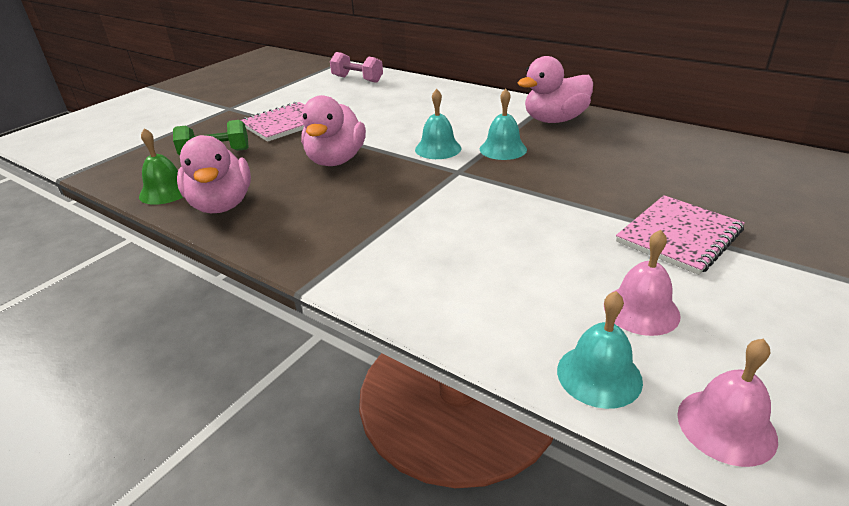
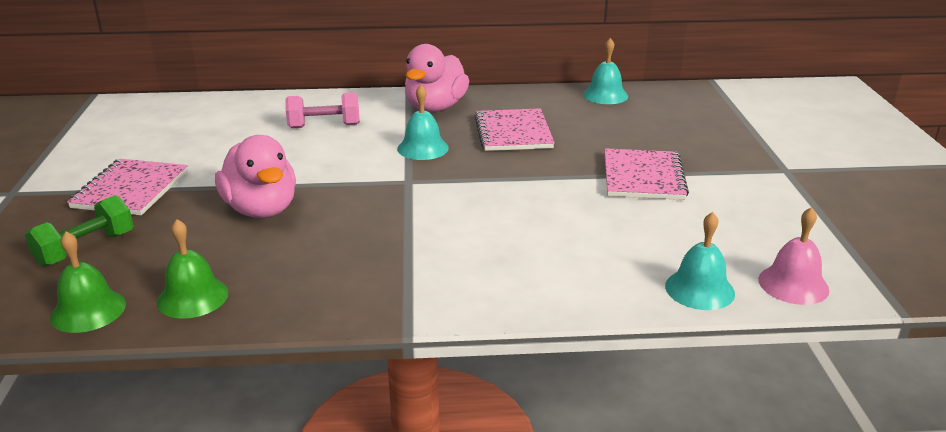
camera: 40 degrees left, 5 degrees down
(221, 205) = (192, 297): pink duck -> green bell
(357, 79) = (149, 114): pink dumbbell -> pink dumbbell (324, 126)
(438, 148) = (358, 165): turquoise bell -> turquoise bell (605, 95)
(596, 157) = (513, 132): none -> pink notebook
(641, 310) = (676, 237): pink bell -> none

